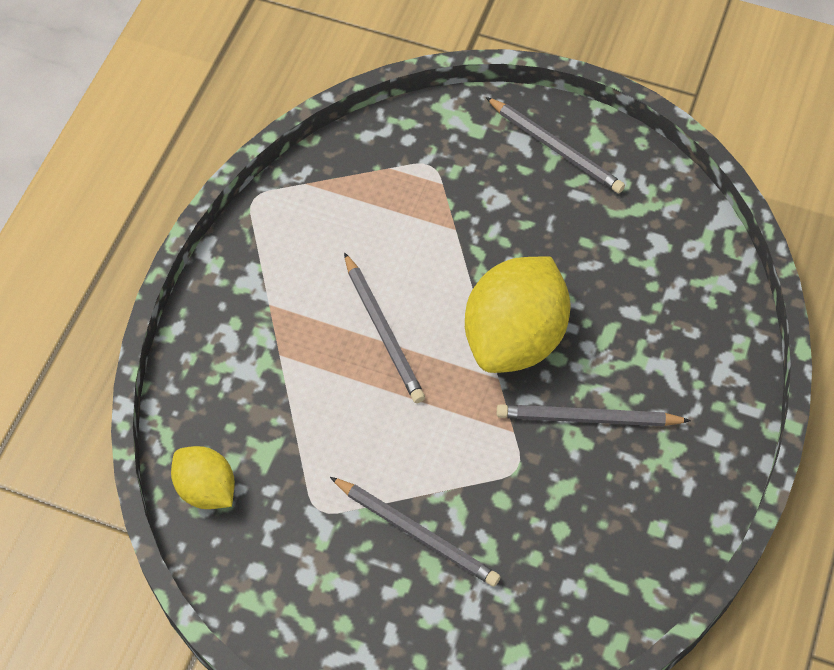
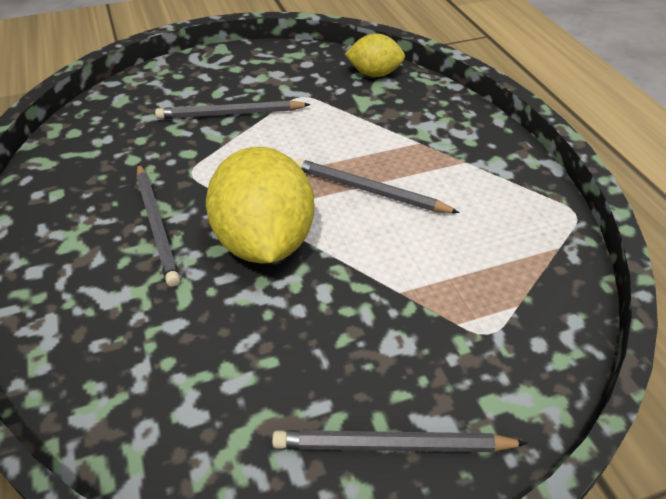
camera: 140 degrees right, 15 degrees down
(588, 419) = (157, 225): grey pencil -> grey pencil turned 105 degrees clockwise

